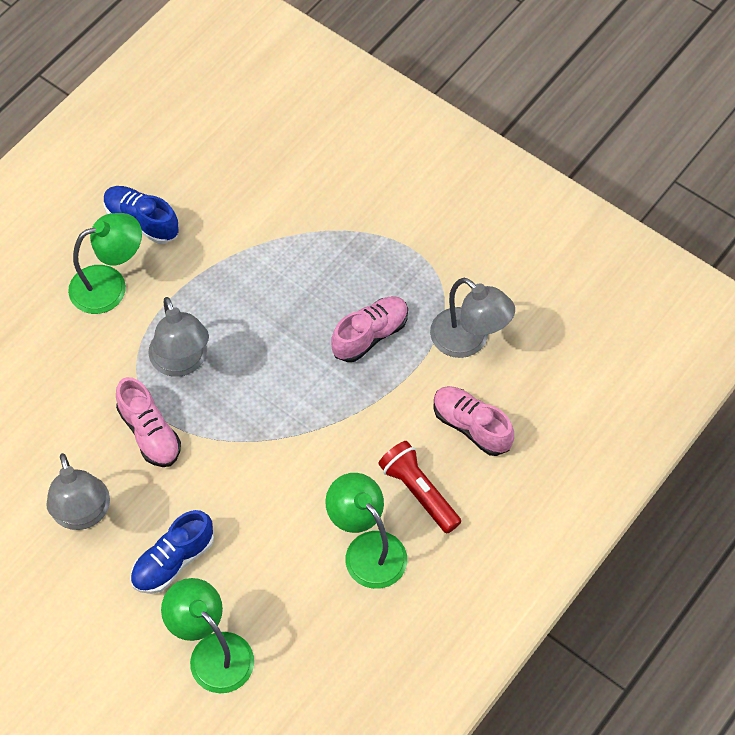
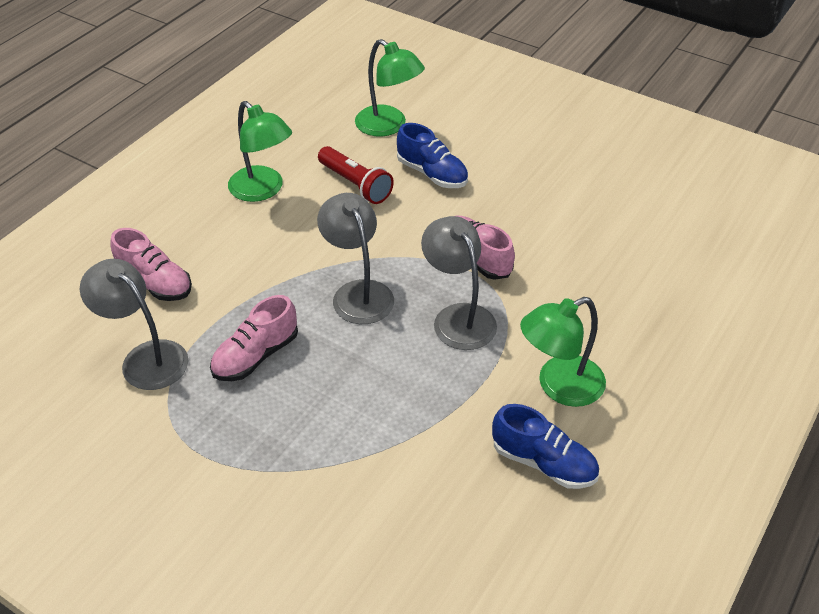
camera: 175 degrees right, 15 degrees down
(83, 514) = (520, 197): grey lamp -> grey lamp (358, 293)
(173, 561) = (432, 174): blue shoe -> blue shoe turned 90 degrees clockwise
(419, 492) = (213, 230): red flashlight -> red flashlight (355, 184)

